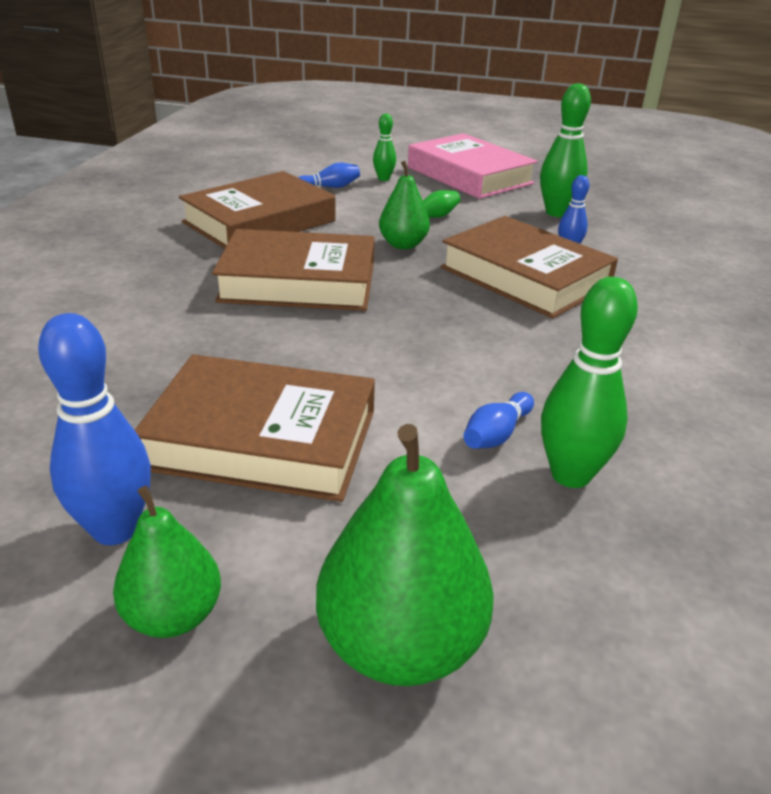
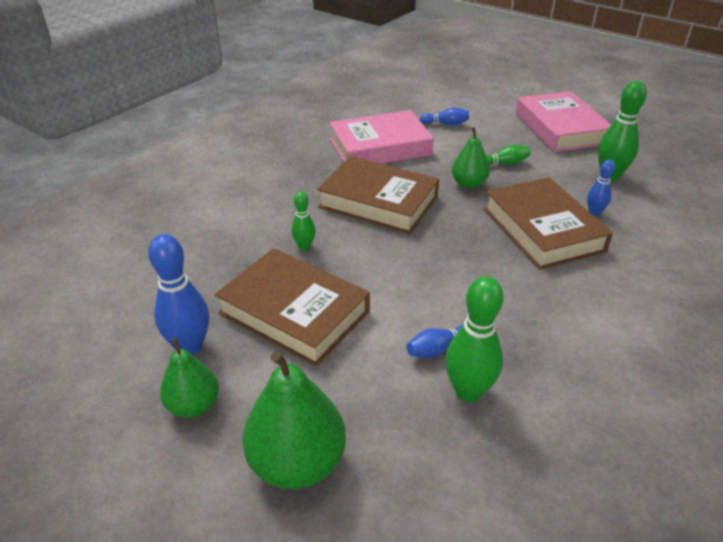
camera: 25 degrees right, 5 degrees up
(259, 222) = (380, 147): brown book -> pink book
(383, 179) = (490, 122): green bowling pin -> green bowling pin (304, 246)

